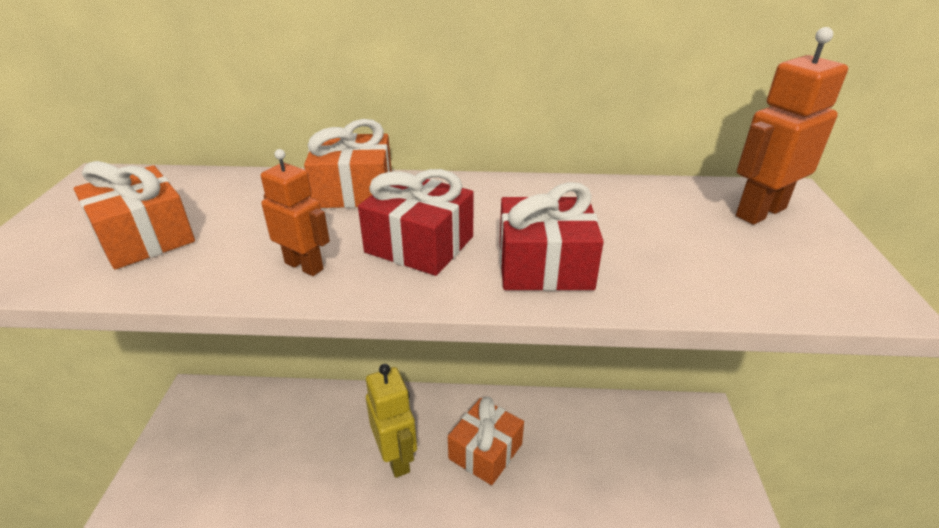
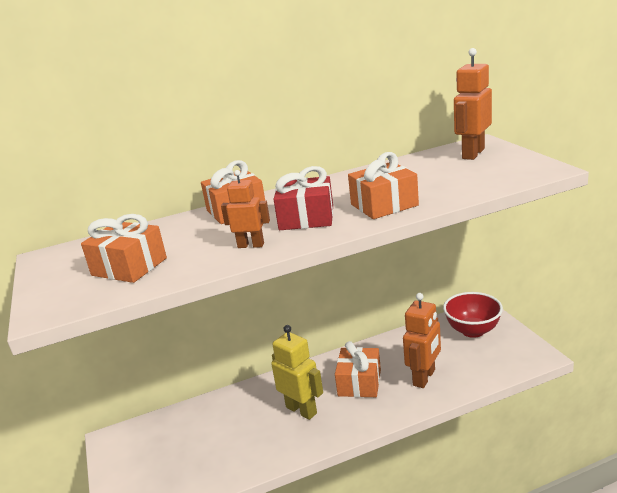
camera: 20 degrees left, 10 degrees down
(544, 265) = (384, 205): red gift -> orange gift
(568, 485) = (424, 378): none -> orange robot
(675, 439) = (472, 330): none -> red bowl

